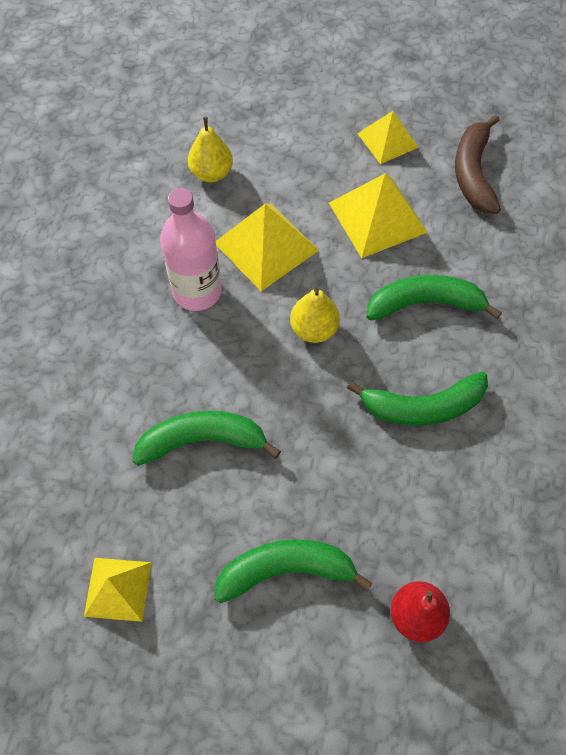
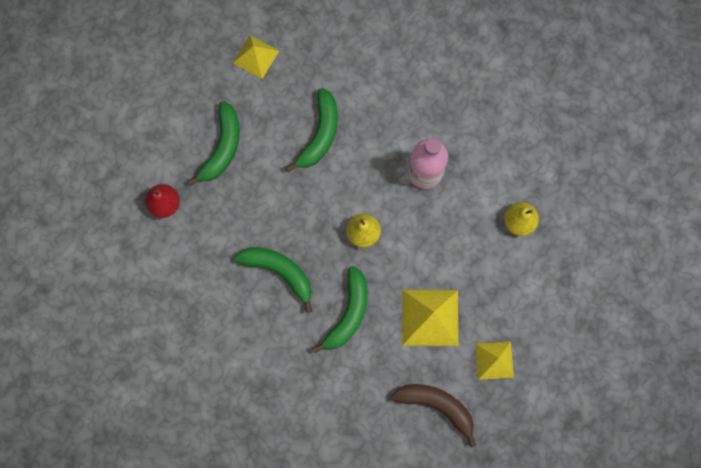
camera: 115 degrees right, 15 degrees up
(266, 246) = (440, 232): yellow pyramid -> none
(422, 406) = (279, 272): green banana -> green banana turned 105 degrees clockwise

